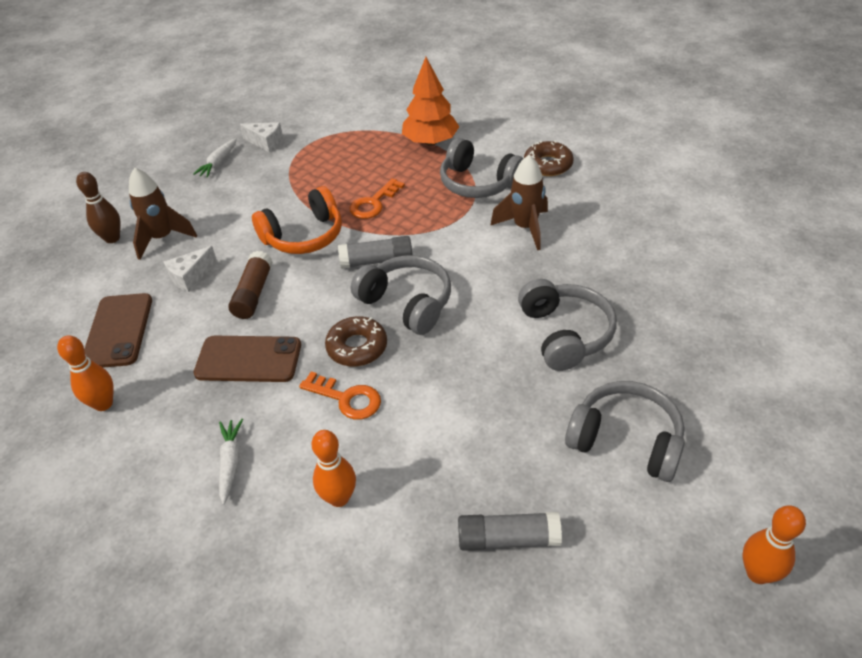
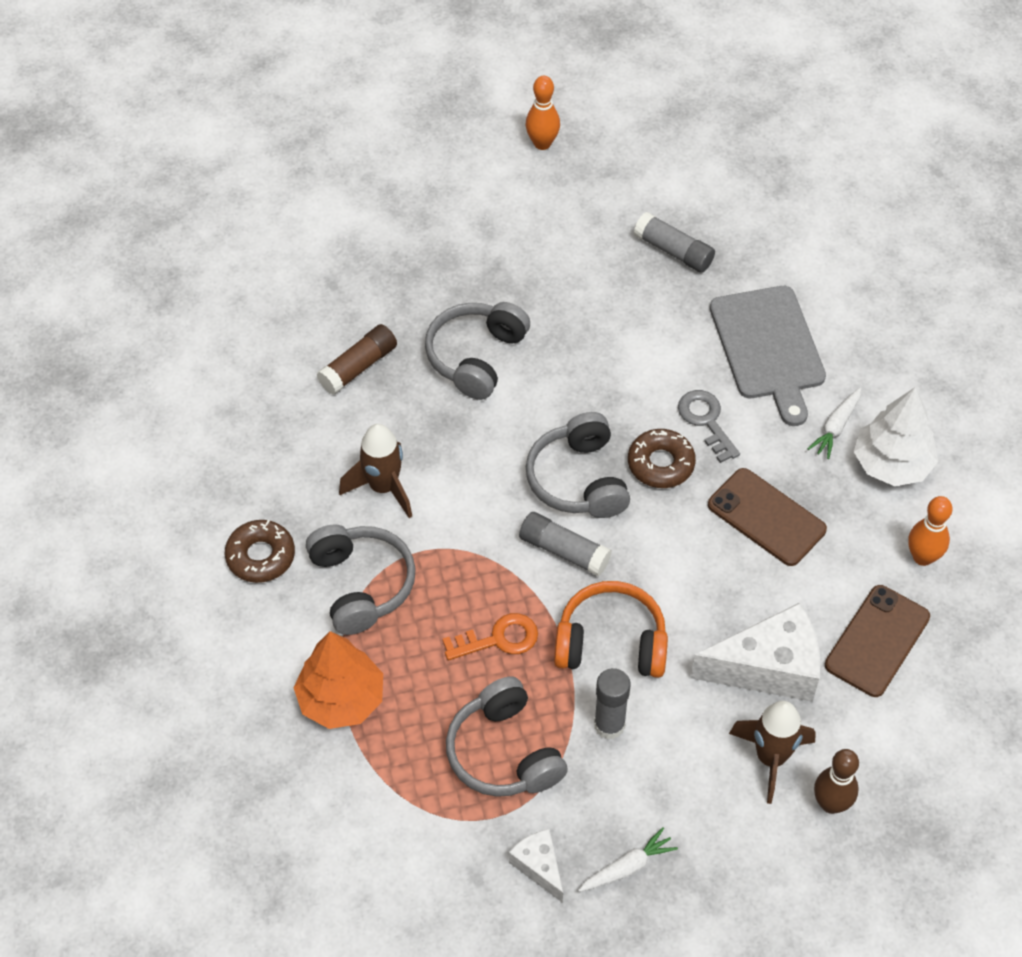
camera: 145 degrees left, 10 degrees up
(162, 461) = (891, 464): none -> white tree
(191, 277) = (768, 668): white cheese -> white cheese, size x1.91
(253, 293) = (715, 596): brown glue stick -> brown glue stick (358, 367)
(273, 203) = (609, 725): none -> grey glue stick
(339, 498) = (769, 348): orange bowling pin -> grey cutting board
(347, 398) = (706, 421): orange key -> grey key
(625, 440) = (528, 254): grey headphones -> grey headphones (504, 752)

